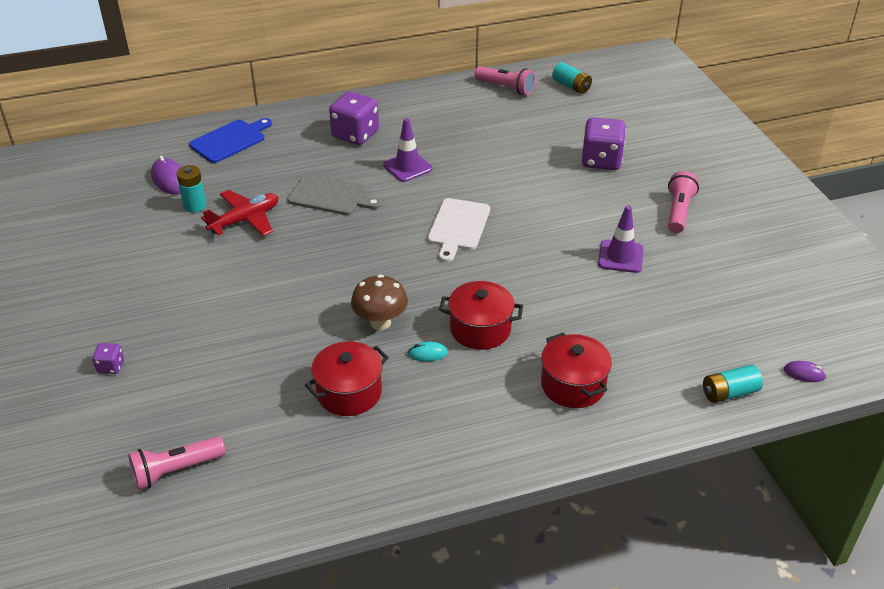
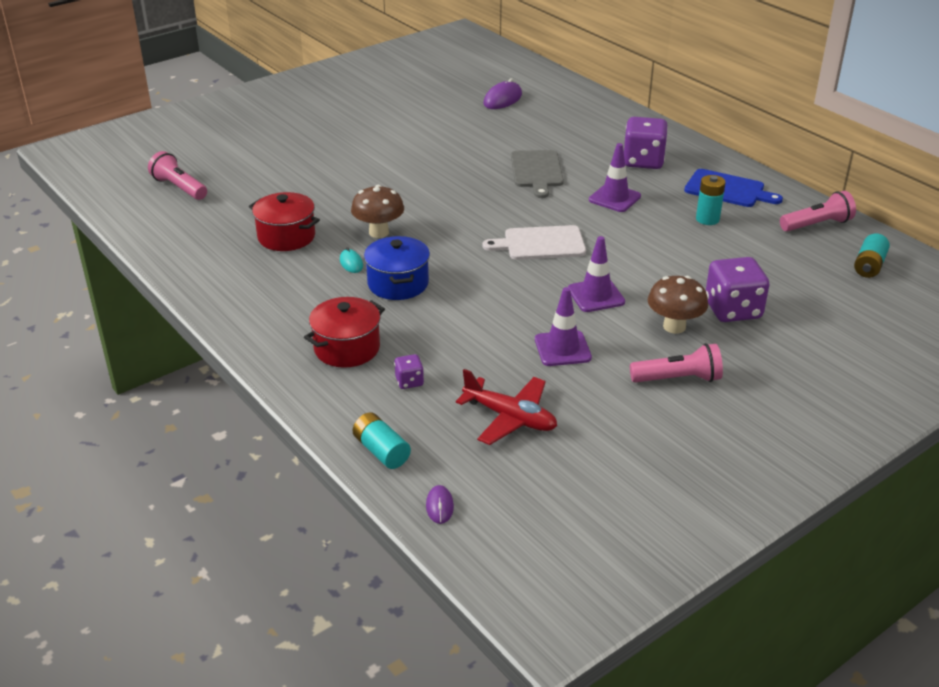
camera: 70 degrees right, 5 degrees down
(111, 366) = (271, 137): purple dice -> purple dice (409, 381)
(195, 206) = (476, 118): turquoise battery -> turquoise battery (707, 219)
(230, 140) = (579, 108): blue cutting board -> blue cutting board (727, 189)
(245, 220) = (473, 142): red plane -> red plane (510, 418)
(480, 329) = (398, 284): red pot -> blue pot
(505, 88) = (817, 224): pink flashlight -> pink flashlight turned 120 degrees counterclockwise
(553, 219) = (596, 295): none -> purple traffic cone
(612, 193) = (674, 326): none -> brown mushroom

